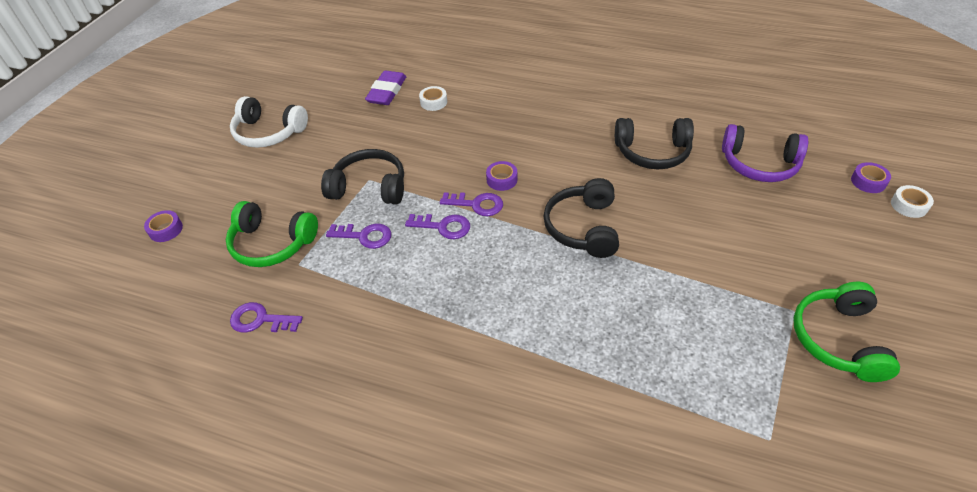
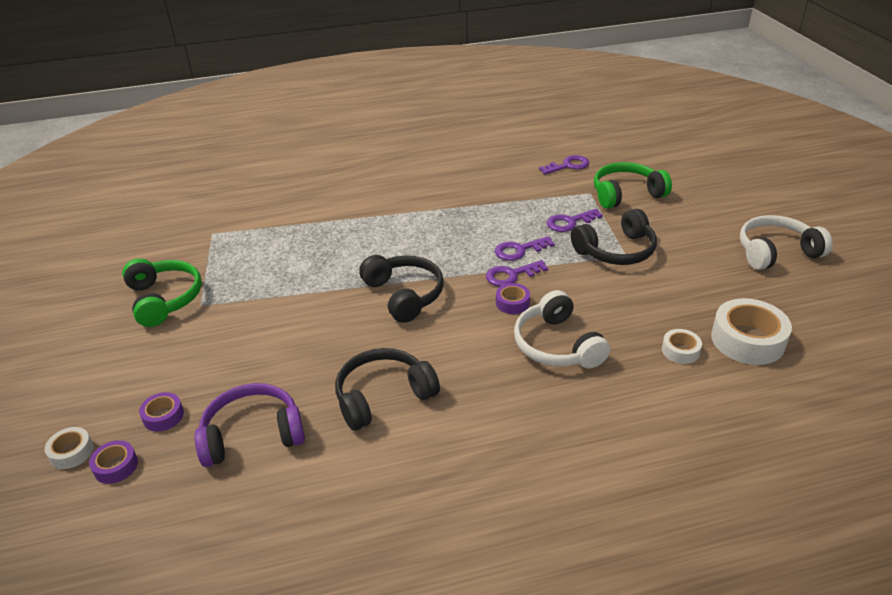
camera: 145 degrees right, 10 degrees down
(166, 230) = (710, 173): purple tape -> purple tape (163, 416)
(387, 92) = (747, 340): purple eraser -> white tape
(504, 136) = (557, 345): none -> white headphones

